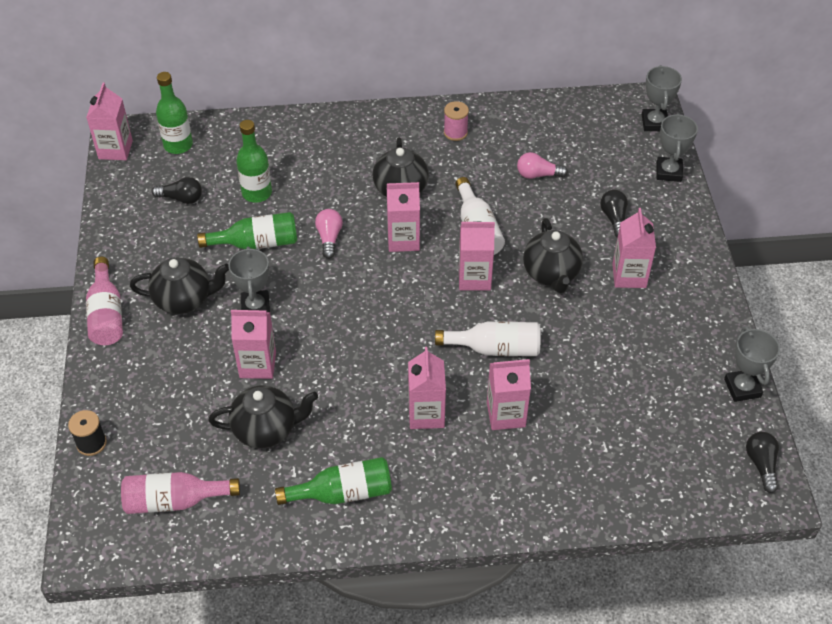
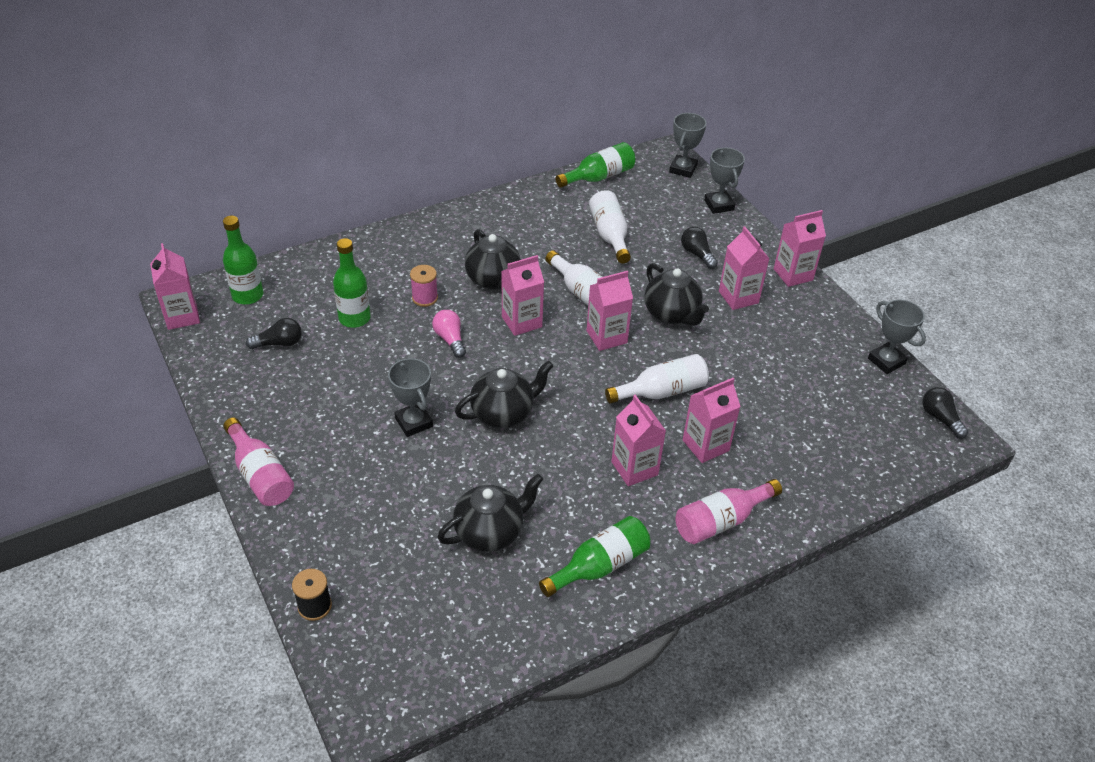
camera: 25 degrees left, 5 degrees down
(175, 501) = (436, 632): pink bottle -> pink bottle (721, 521)
(184, 299) = (336, 436): black teapot -> black teapot (503, 413)
(256, 243) = (381, 364): green bottle -> green bottle (599, 177)
(257, 365) = (446, 475): pink carton -> pink carton (793, 274)
(455, 132) = (515, 218): pink spool -> pink spool (425, 298)
(538, 175) = (610, 235): pink light bulb -> white bottle
(654, 123) = (683, 169): grey trophy -> grey trophy turned 45 degrees clockwise

